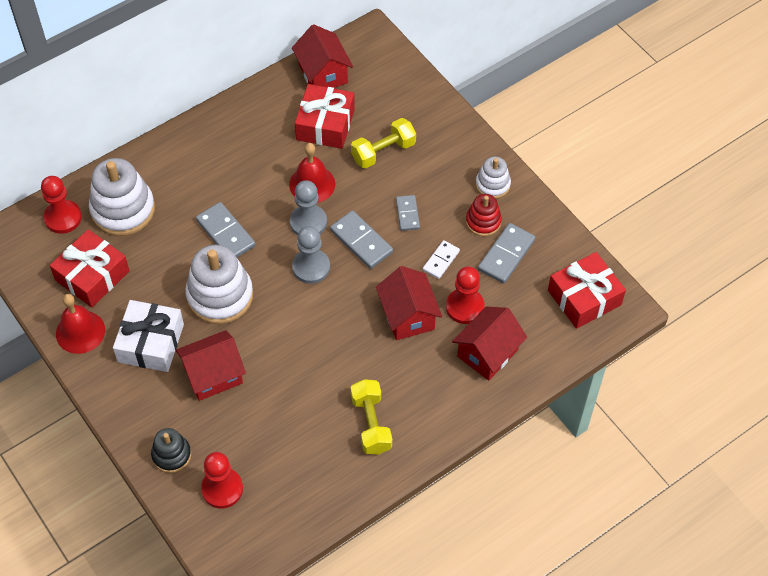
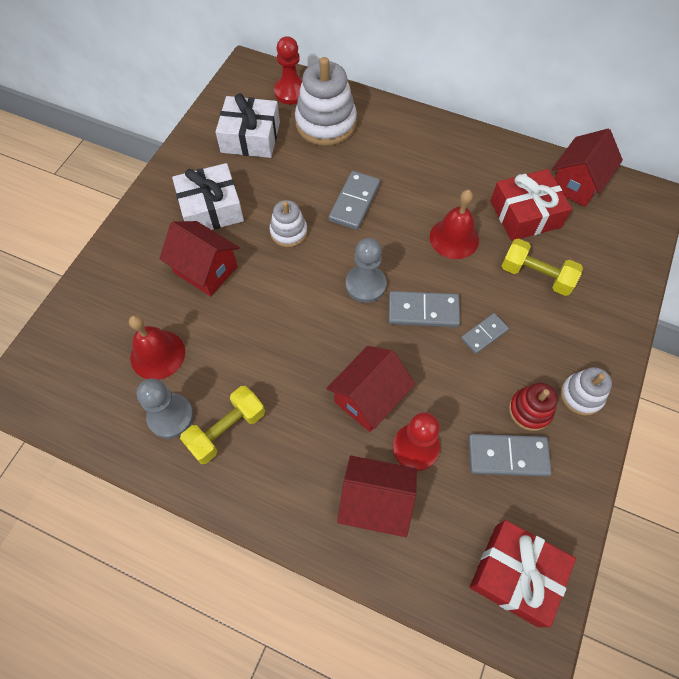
camera: 60 degrees right, 5 degrees up
(80, 332) = (193, 157): red bell -> red bell (157, 354)
(92, 276) = (250, 137): red gift -> white gift
(171, 455) = (109, 282): black stacking toy -> none
(220, 296) = (288, 232): white stacking toy -> white stacking toy, size x0.55
(222, 489) = (93, 339): red pawn -> none
(308, 222) = (411, 257): grey pawn -> grey pawn (170, 416)
(361, 241) = (423, 311): grey domino -> grey domino turned 75 degrees clockwise
(441, 260) = (454, 394): white domino -> none

